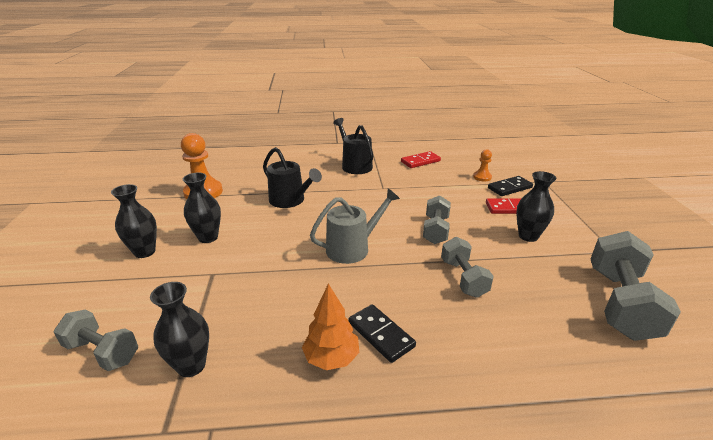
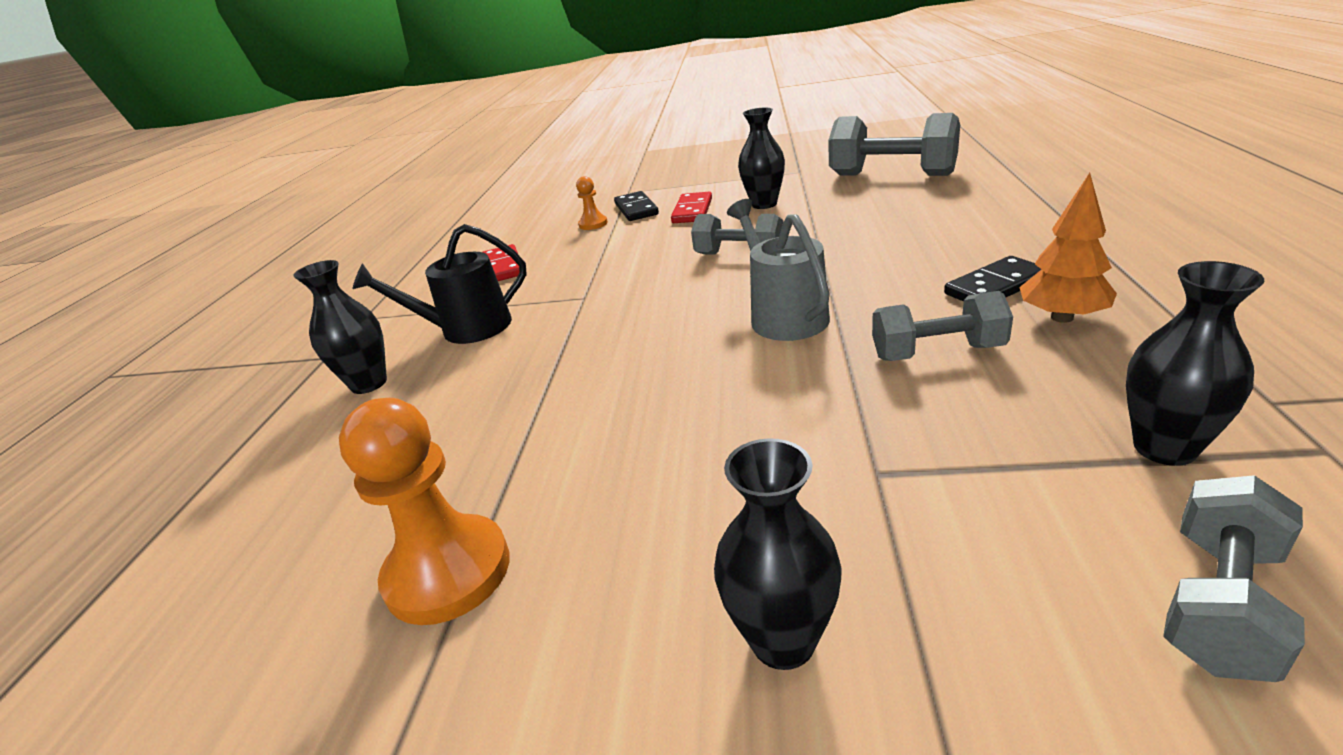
camera: 75 degrees left, 0 degrees up
(208, 237) = (721, 509): black vase -> black vase (369, 384)
(290, 200) = (583, 398): black watering can -> none
(463, 278) = (859, 239): grey dumbbell -> grey dumbbell (937, 352)

